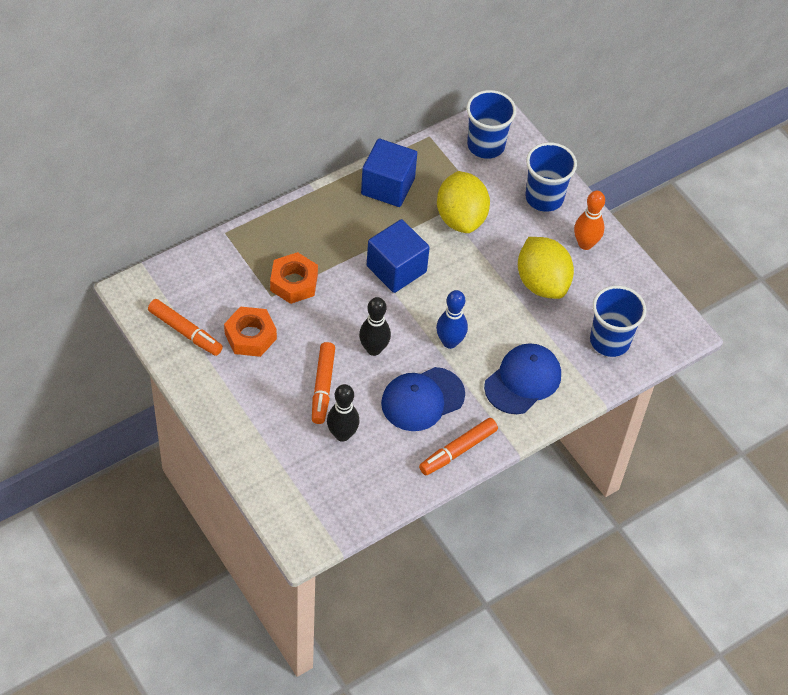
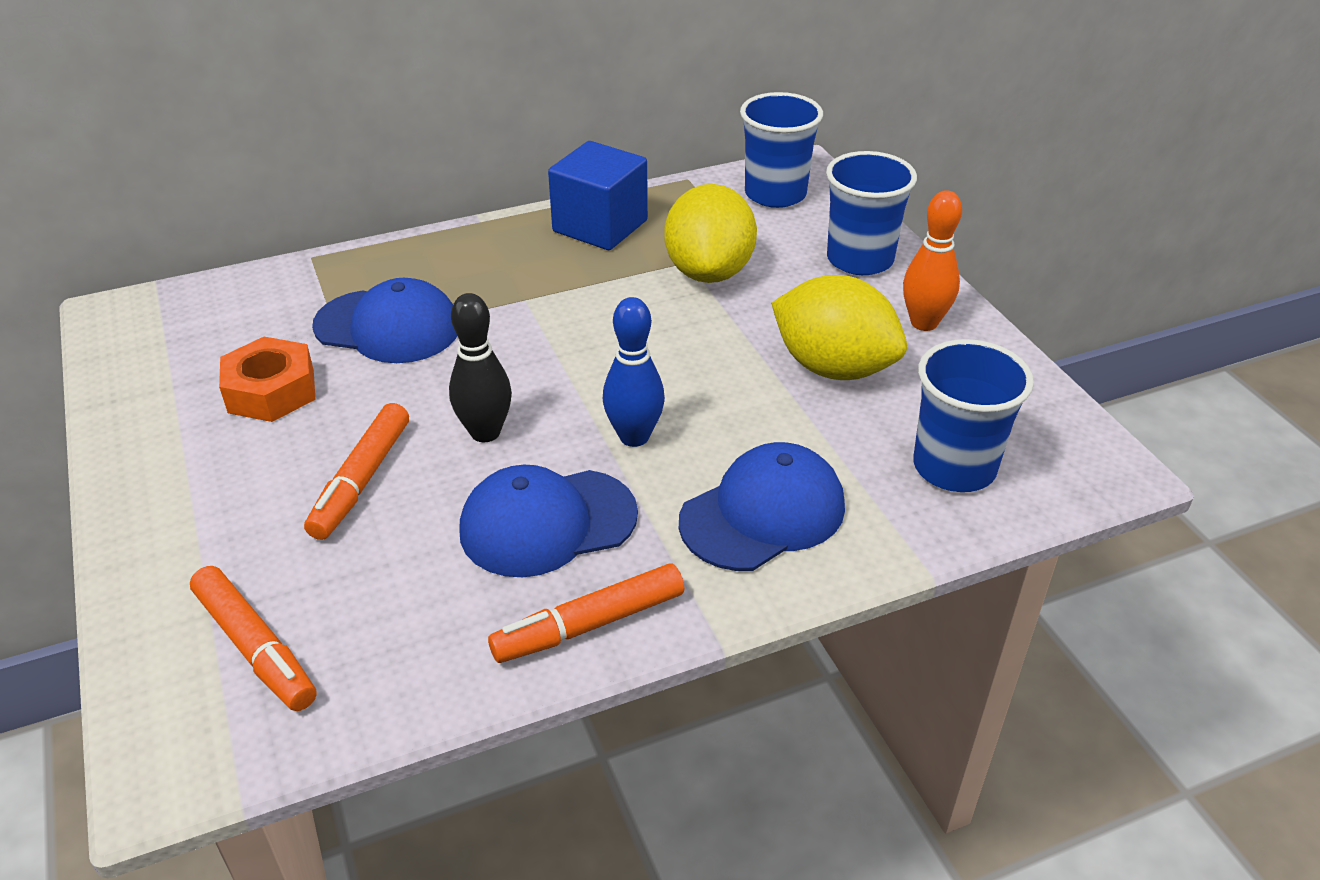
camera: 15 degrees right, 15 degrees down
(185, 332) = (162, 373): orange marker -> orange marker (255, 648)
(294, 283) = (388, 327): orange nut -> blue cap
(342, 434) = (359, 565): black bowling pin -> none
(396, 269) = (574, 325): blue cube -> none
(542, 283) = (833, 368): yellow lemon -> yellow lemon turned 45 degrees counterclockwise

